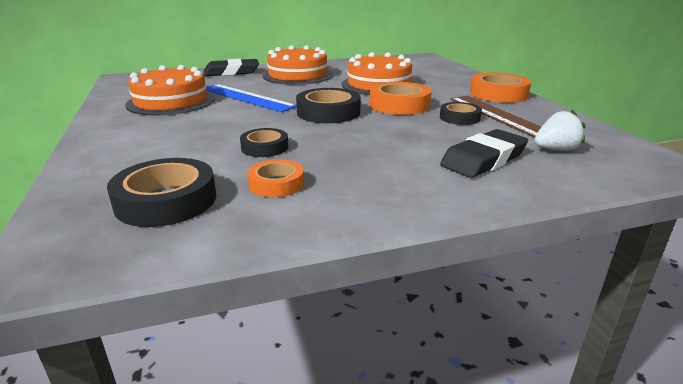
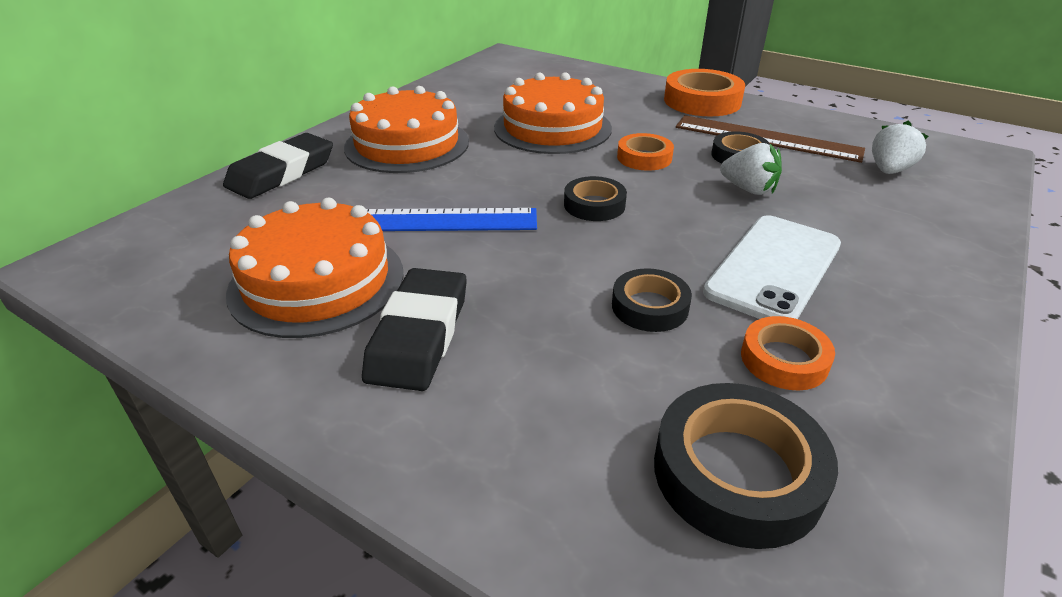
camera: 40 degrees left, 10 degrees up
(328, 112) = (594, 205): black tape -> black tape, size x0.61
(359, 158) = (773, 268): none -> white phone
(399, 105) = (644, 158): orange tape -> orange tape, size x0.61
(428, 130) = (748, 189): none -> white strawberry
(483, 159) = (869, 212): black eraser -> black eraser (419, 335)

